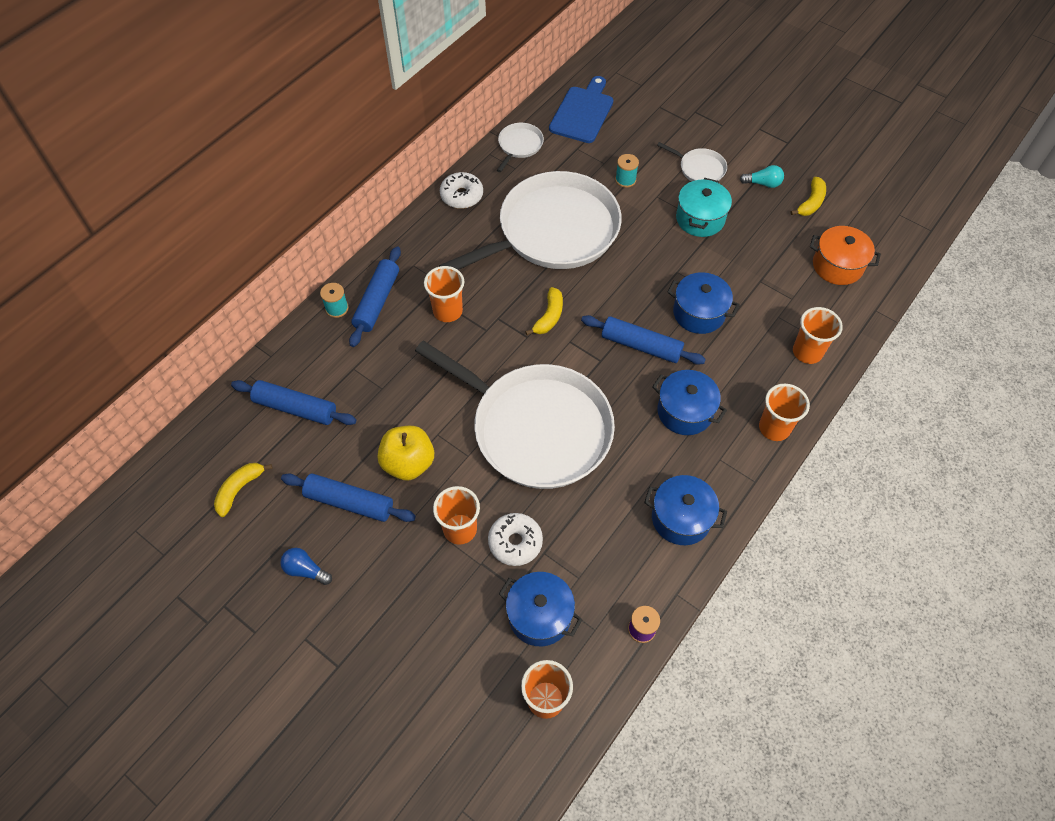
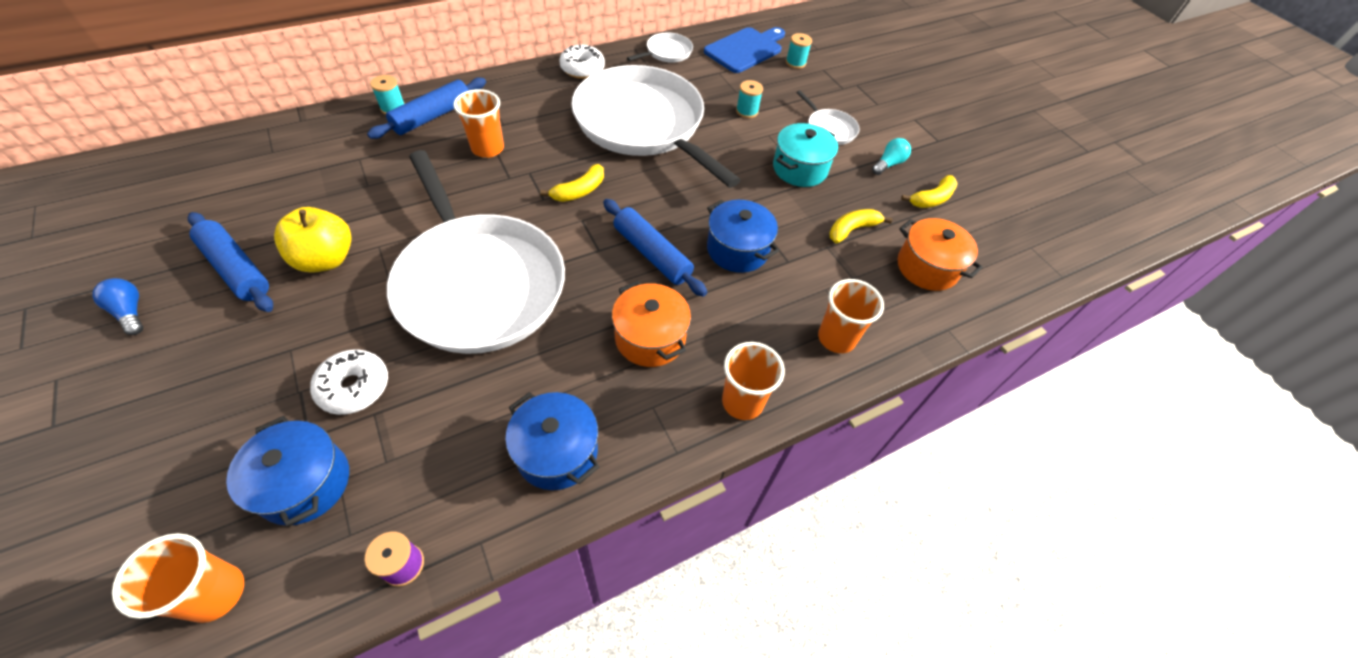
camera: 20 degrees right, 5 degrees down
(239, 489) = (156, 212): yellow banana -> yellow banana (852, 229)
(295, 408) = (276, 168): blue rolling pin -> none
(460, 529) = (312, 345): orange cup -> none
(553, 231) = (643, 124): white pan -> white pan turned 120 degrees counterclockwise
(633, 109) = (795, 63): none -> turquoise spool
(685, 411) = (650, 338): blue pot -> orange pot
(763, 183) = (888, 164): turquoise light bulb -> turquoise light bulb turned 75 degrees counterclockwise

